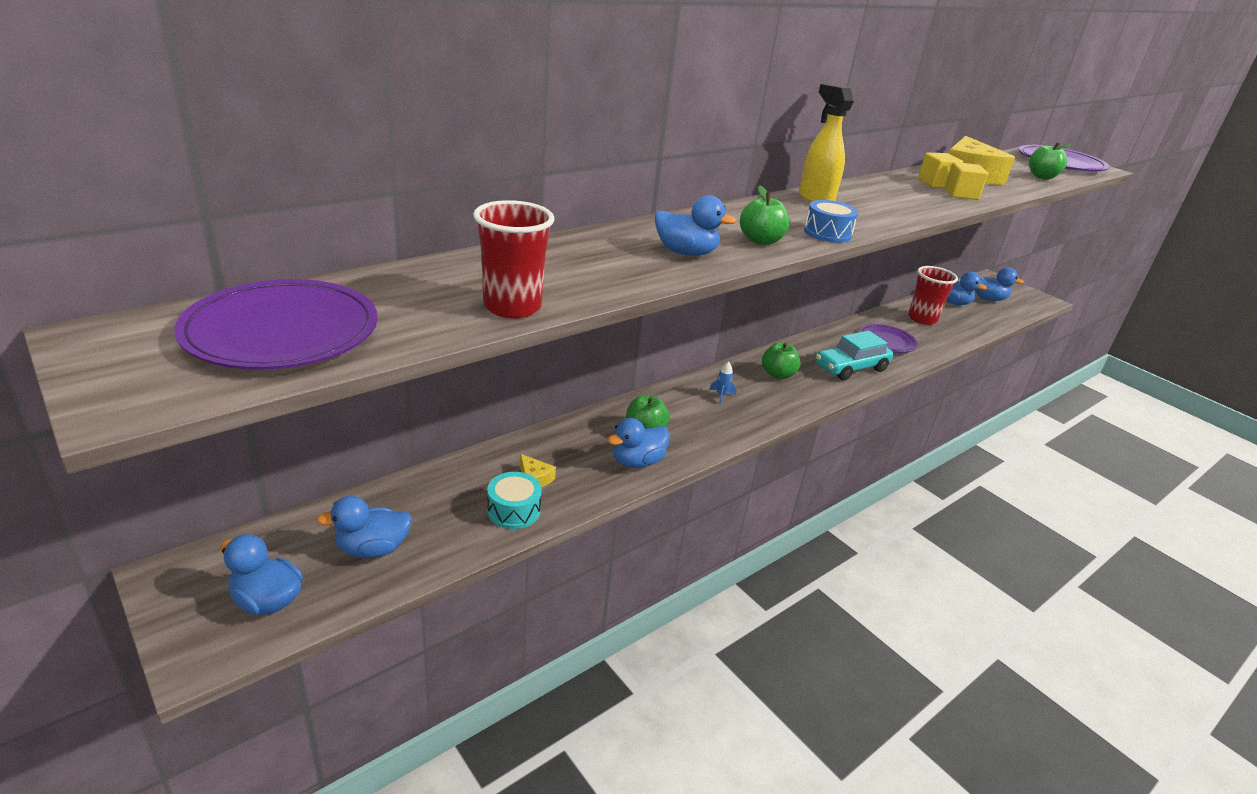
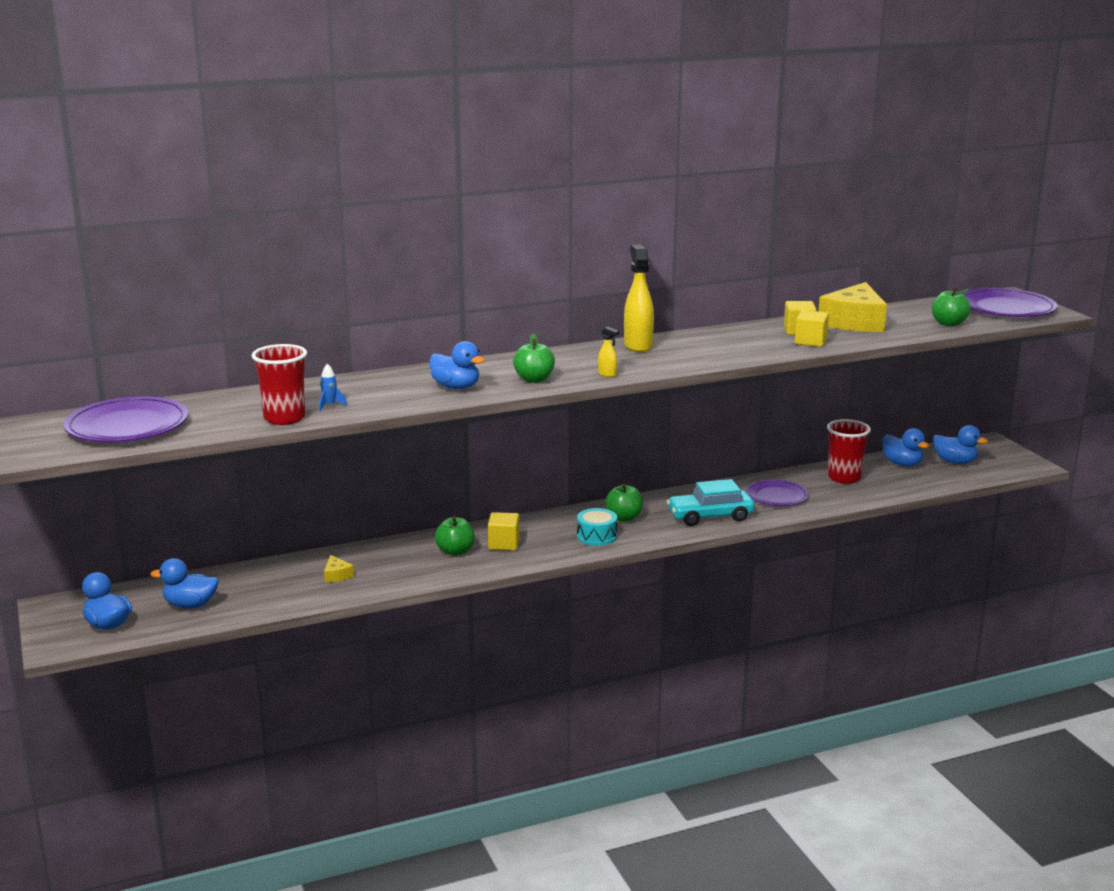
camera: 20 degrees right, 10 degrees down
(514, 510) = (307, 593): turquoise drum -> turquoise drum (596, 536)
(637, 462) = (432, 571): blue duck -> none
(687, 417) = (504, 544): none -> yellow cube
(721, 396) = (551, 531): blue rocket -> blue rocket (330, 405)
(827, 233) = (607, 374): blue drum -> yellow spray bottle

